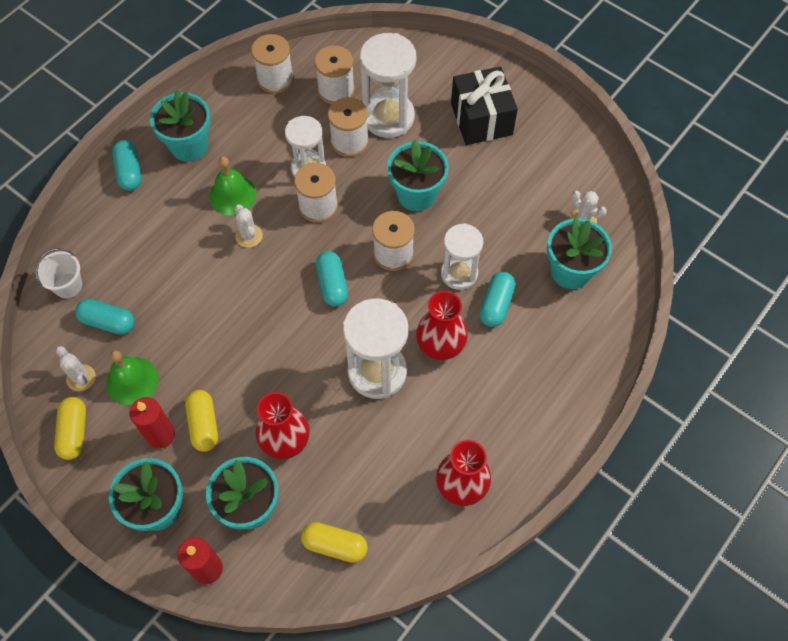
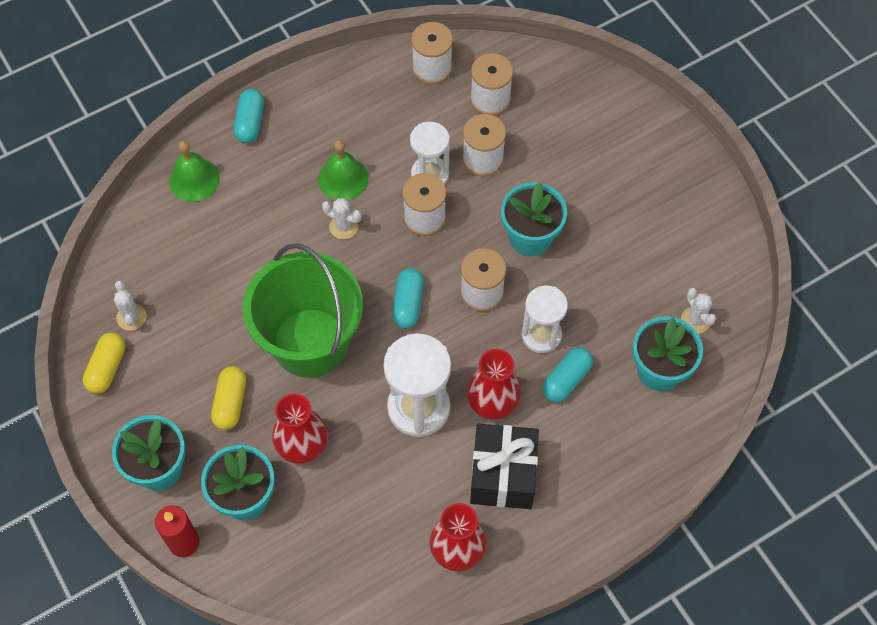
camera: 20 degrees right, 0 degrees up
(68, 285) = (150, 220): white bucket -> none
(108, 322) = (176, 270): turquoise capsule -> none
(132, 381) = (178, 336): green bell -> green bell (194, 179)
(161, 435) = (186, 399): red candle -> none
(189, 145) = (318, 113): turquoise flower pot -> none
(249, 236) = (343, 227): white cactus -> white cactus turned 60 degrees counterclockwise
(257, 346) = (310, 342): none -> green bucket
(335, 545) = (312, 564): yellow capsule -> none
(388, 117) = (533, 145): white hourglass -> none
(481, 119) = (631, 177): black gift -> black gift (503, 475)

